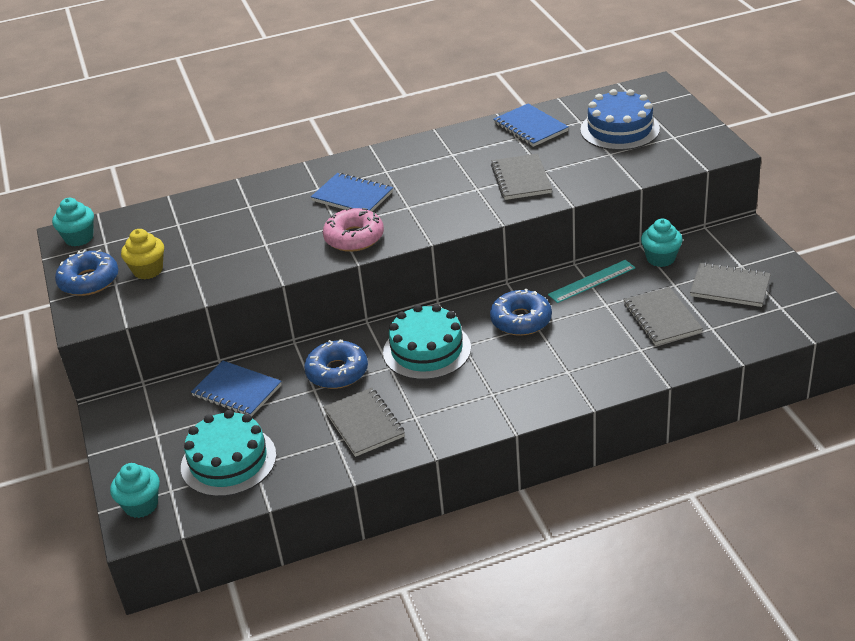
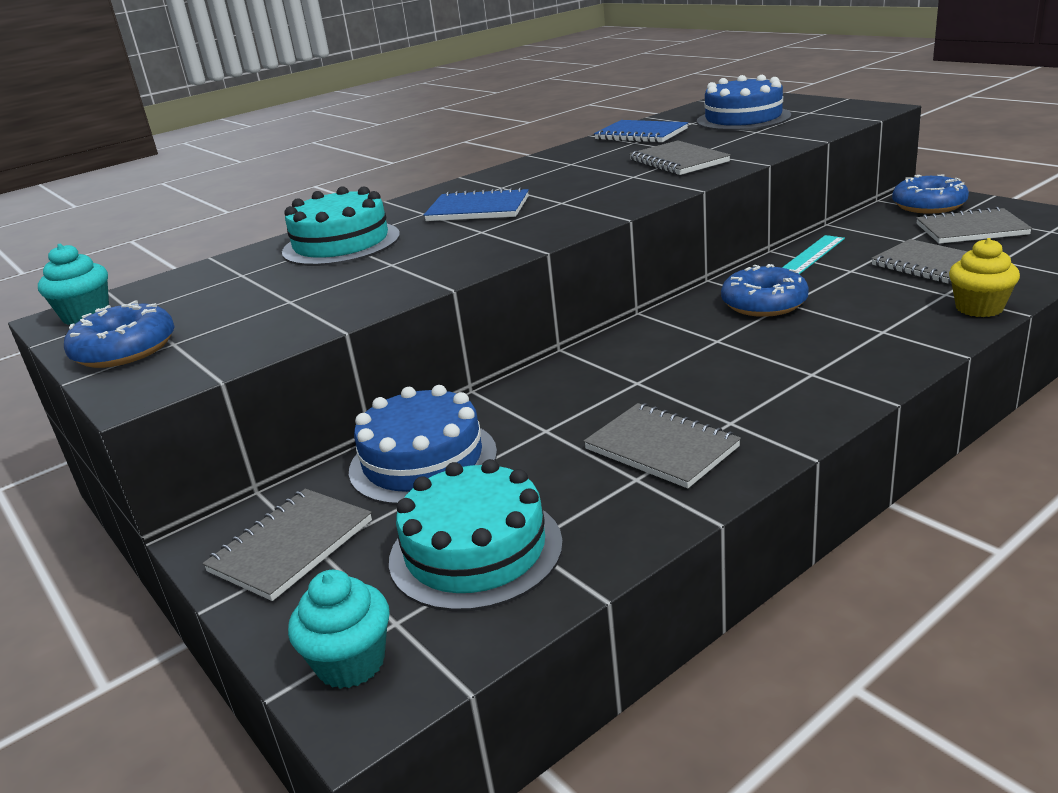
camera: 20 degrees left, 10 degrees down
(144, 428) = (291, 546): none -> grey notebook
(148, 270) = (222, 320): yellow cupcake -> yellow cupcake (979, 308)
(237, 391) = (423, 461): blue notebook -> blue cake
(337, 372) = (564, 404): blue donut -> blue donut (928, 205)
(354, 238) = (516, 235): pink donut -> none
(427, 350) = (671, 355): turquoise cake -> turquoise cake (341, 243)
(660, 258) = (862, 227): turquoise cupcake -> none

